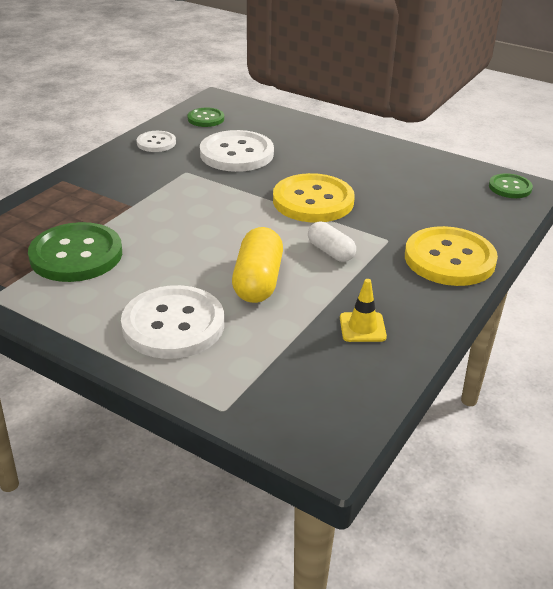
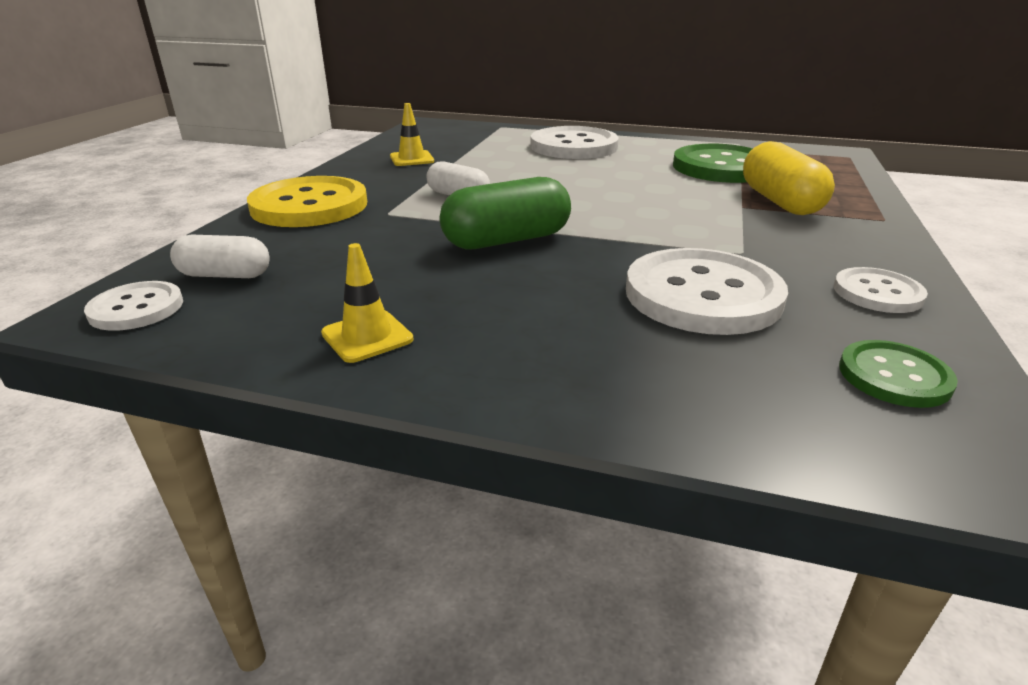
camera: 165 degrees right, 5 degrees down
(258, 281) = (524, 171): yellow capsule -> yellow capsule (780, 202)
(313, 201) = (507, 240): yellow button -> green capsule
(396, 159) = (367, 336): none -> yellow traffic cone
(477, 201) = (225, 275): none -> white capsule
(510, 187) = (136, 308): green button -> white button

